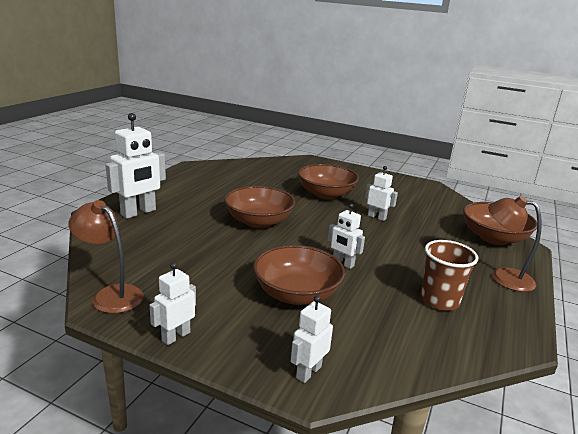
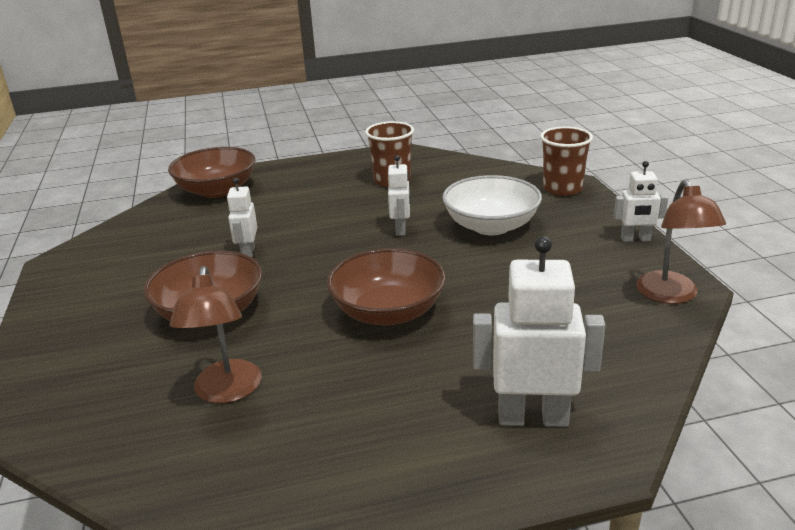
camera: 125 degrees left, 5 degrees up
(296, 294) = (491, 226): brown bowl -> white bowl
(308, 372) = (562, 189): white robot -> brown cup
(503, 277) = (305, 171): brown lamp -> brown lamp (226, 392)

